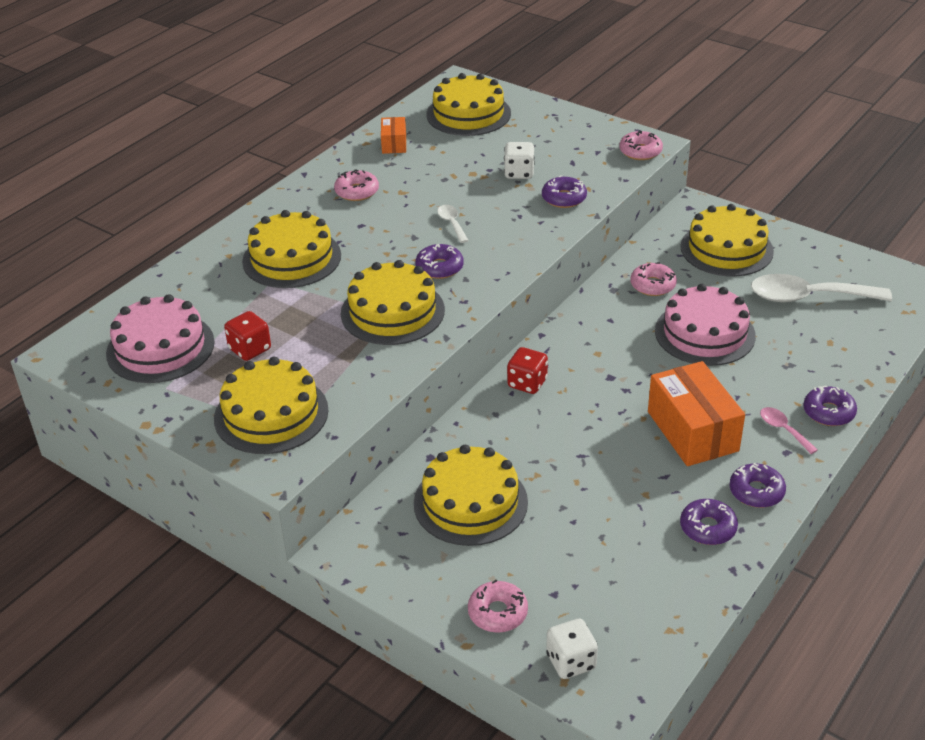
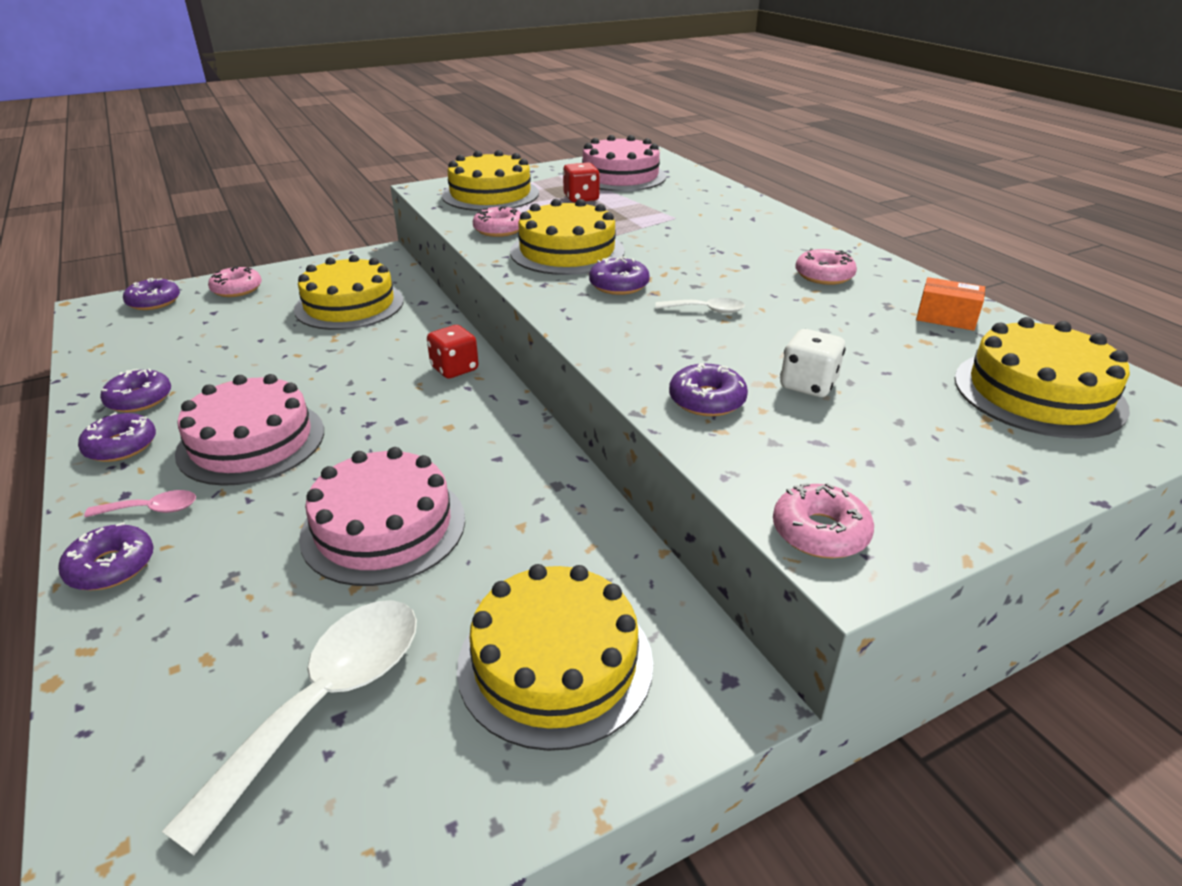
camera: 115 degrees right, 5 degrees down
(292, 258) = (707, 229): yellow cake -> none
(571, 662) = (154, 302): white dice -> purple donut
(653, 285) = (533, 525): pink donut -> pink donut (499, 230)
(692, 431) = (251, 441): orange box -> pink cake

